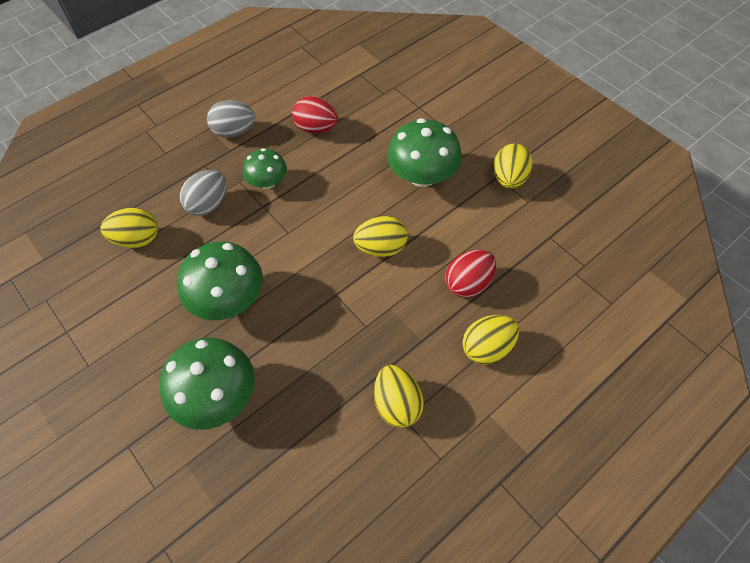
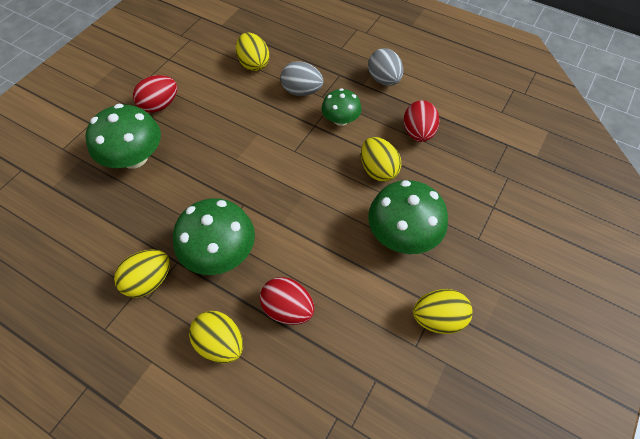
camera: 70 degrees right, 0 degrees up
(145, 354) = (160, 105): none -> red egg
(228, 299) = (217, 135): green mushroom -> green mushroom (220, 253)
(381, 248) = (303, 223): yellow egg -> yellow egg (378, 170)

